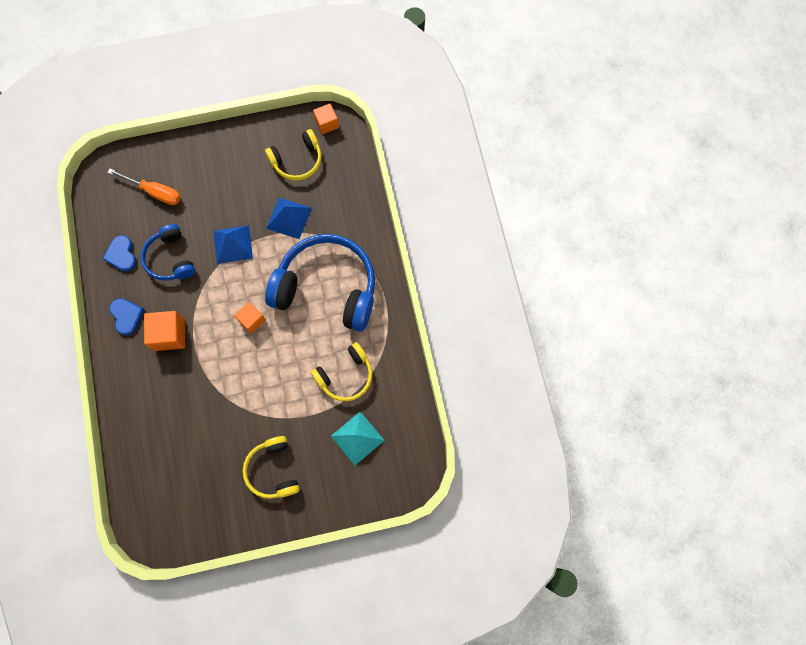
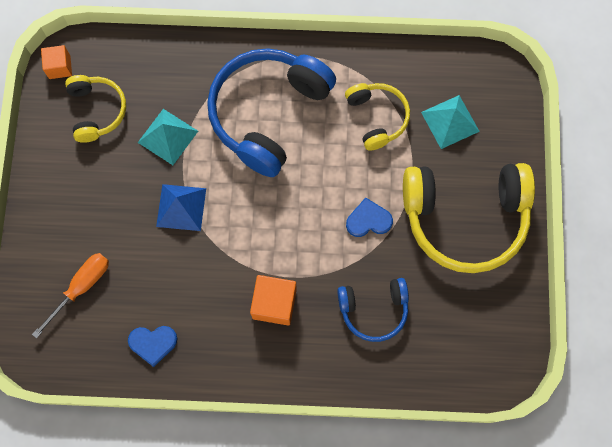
camera: 75 degrees left, 0 degrees up
(126, 316) = (236, 351): blue heart -> blue heart (368, 220)
(170, 258) = (177, 284): blue headphones -> blue headphones (374, 310)
(252, 320) = (283, 205): orange cube -> none
(273, 470) = (465, 218): yellow headphones -> yellow headphones, size x1.86
(289, 218) = (168, 136): blue pyramid -> turquoise pyramid

